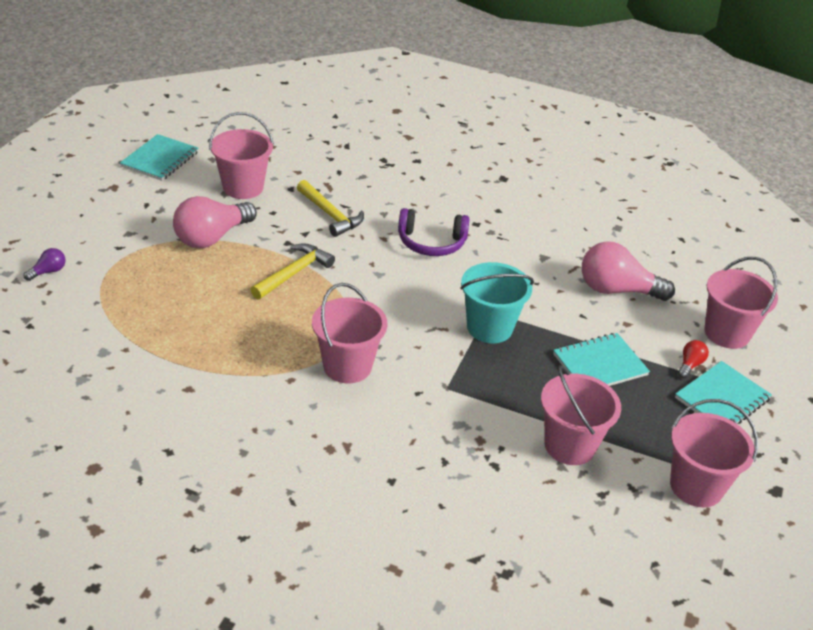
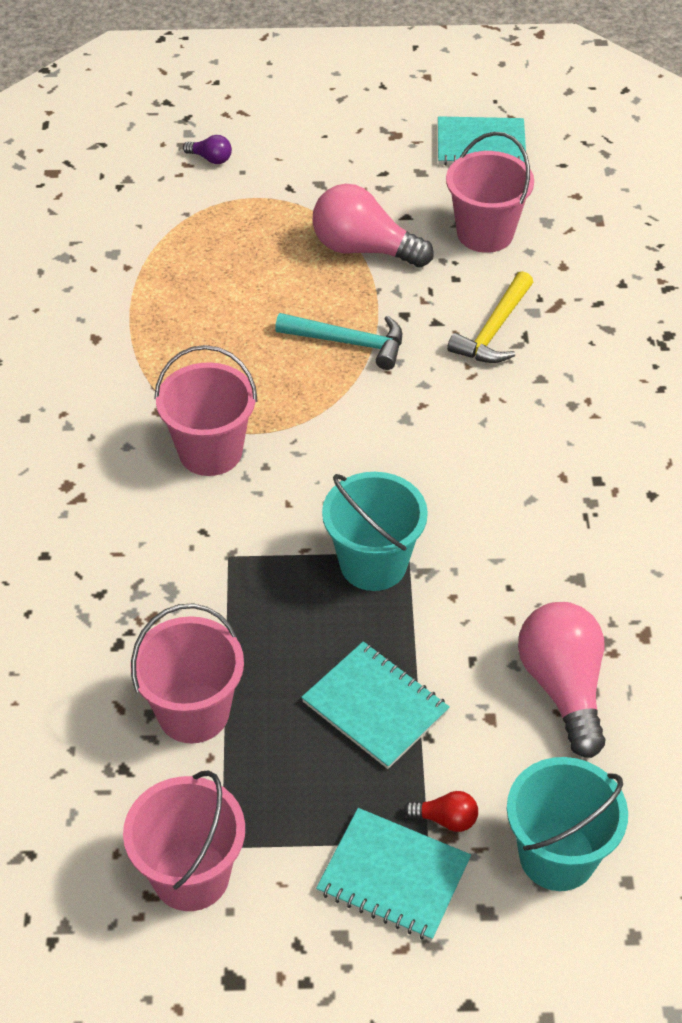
camera: 70 degrees right, 10 degrees up
(294, 273) = (349, 343): yellow hammer -> turquoise hammer
(431, 243) = (513, 447): purple headphones -> none
(727, 333) = (557, 856): pink bucket -> turquoise bucket

